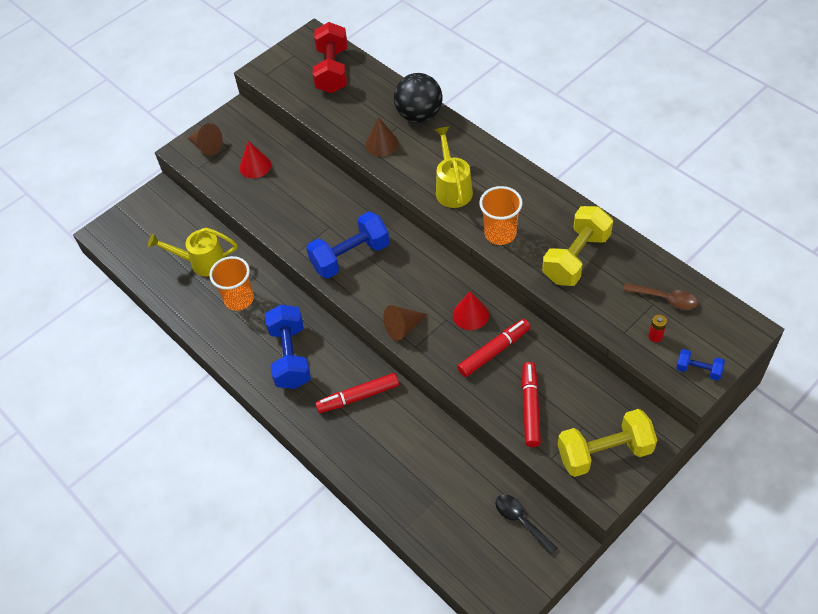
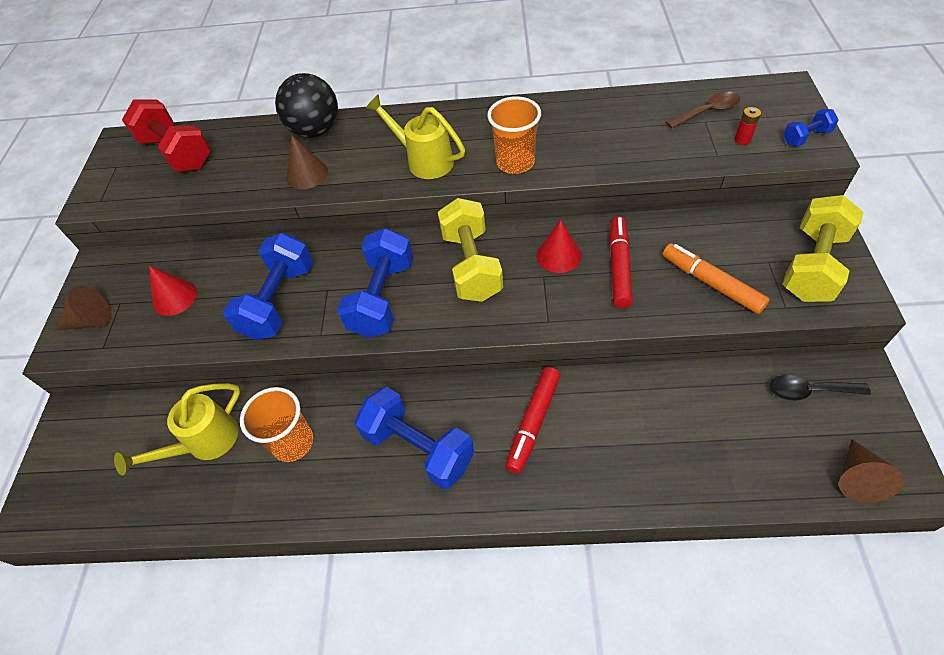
camera: 45 degrees left, 0 degrees up
(300, 213) = (279, 301): none -> blue dumbbell
(403, 327) = (515, 315): brown cone -> brown cone (857, 478)
(530, 407) = (711, 283): red marker -> orange marker
(576, 258) = (602, 134): yellow dumbbell -> yellow dumbbell (472, 265)

